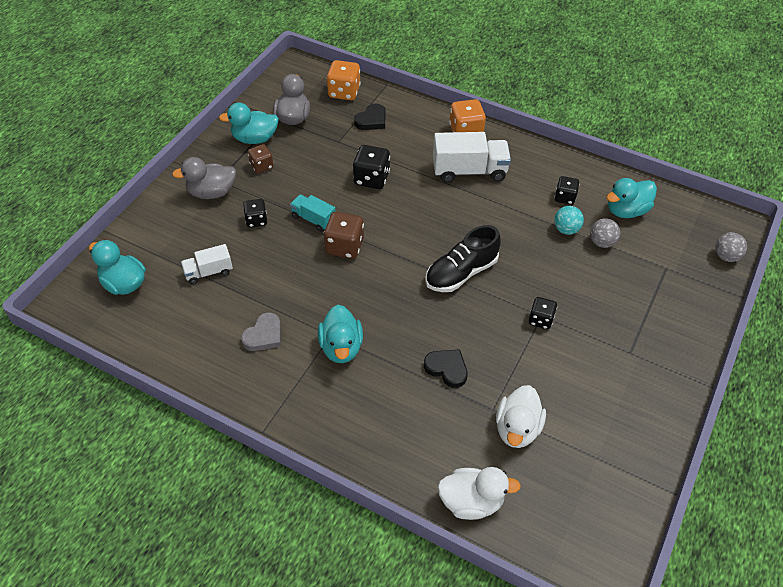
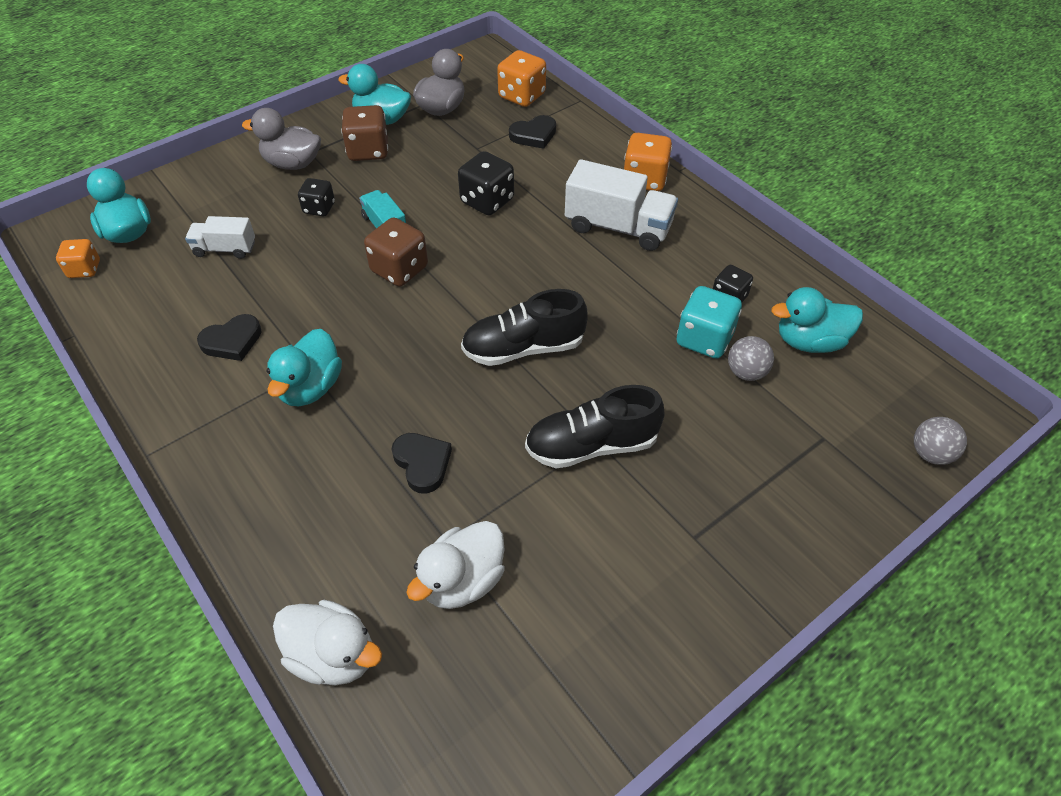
camera: 25 degrees right, 0 degrees up
(112, 322) = (84, 269): none -> orange dice
(261, 166) = (368, 151): brown dice -> brown dice, size x1.57
(264, 335) = (232, 341): grey heart -> black heart
(540, 320) = (591, 445): black dice -> black shoe
(566, 229) = (704, 339): turquoise ball -> turquoise dice

